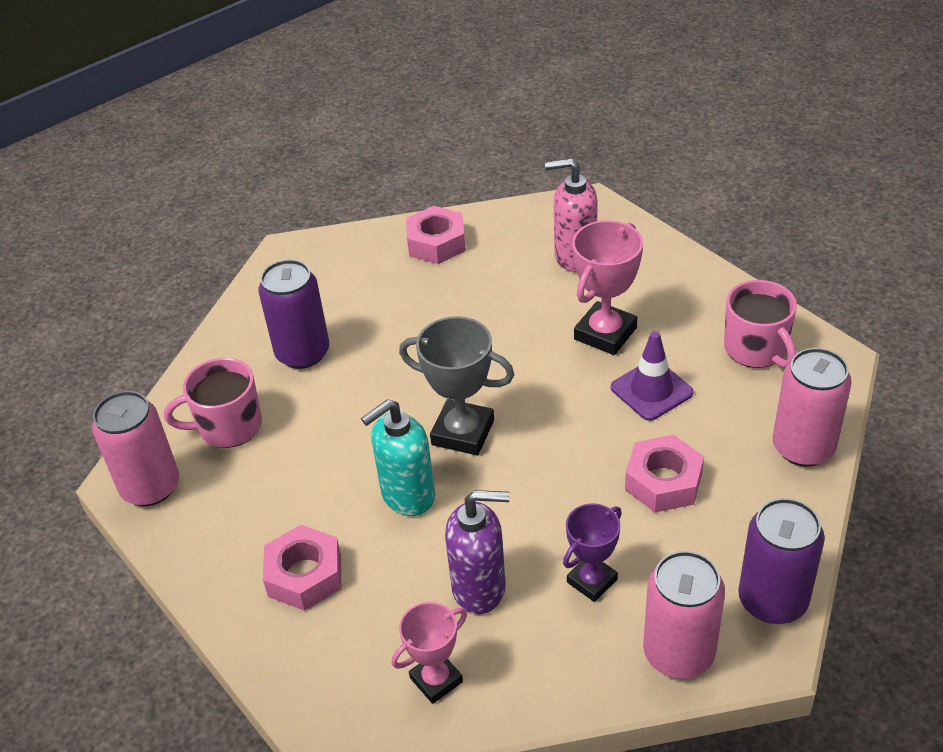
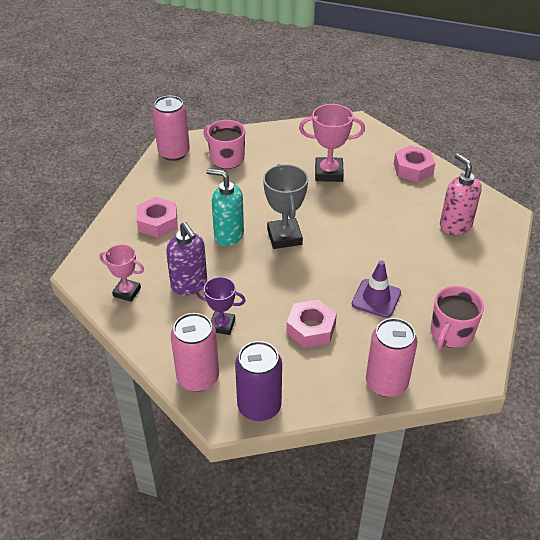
camera: 55 degrees right, 0 degrees up
(302, 353) = (291, 159): purple can -> none
(605, 333) = (404, 262): pink trophy -> pink trophy (329, 173)

